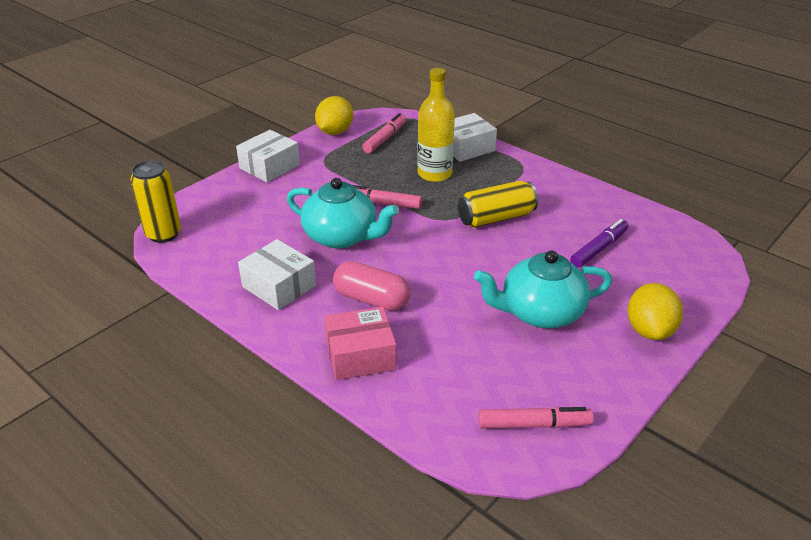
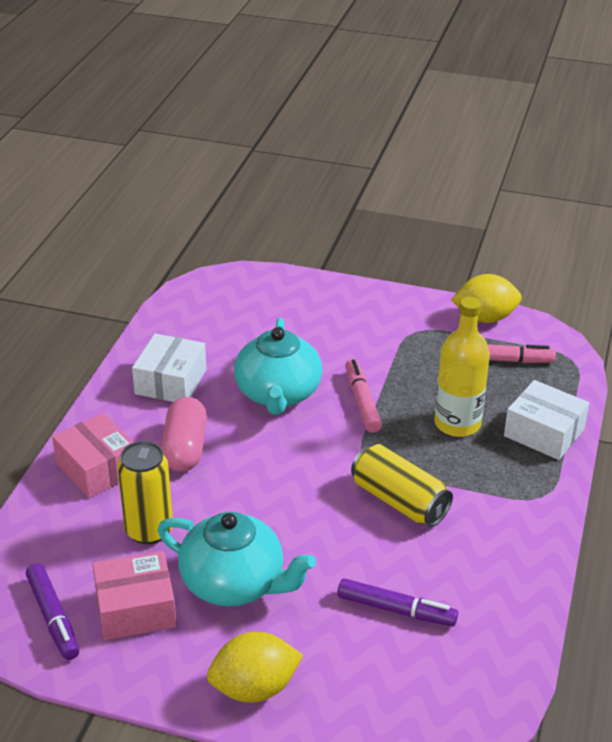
camera: 65 degrees right, 0 degrees up
(163, 234) = (206, 283): yellow can -> yellow can (149, 530)
(269, 166) = (371, 300): white box -> none
(533, 424) = (53, 617): pink marker -> purple marker
(540, 312) = (234, 583): turquoise teapot -> turquoise teapot turned 150 degrees clockwise
(545, 372) = (136, 609): none -> pink box

